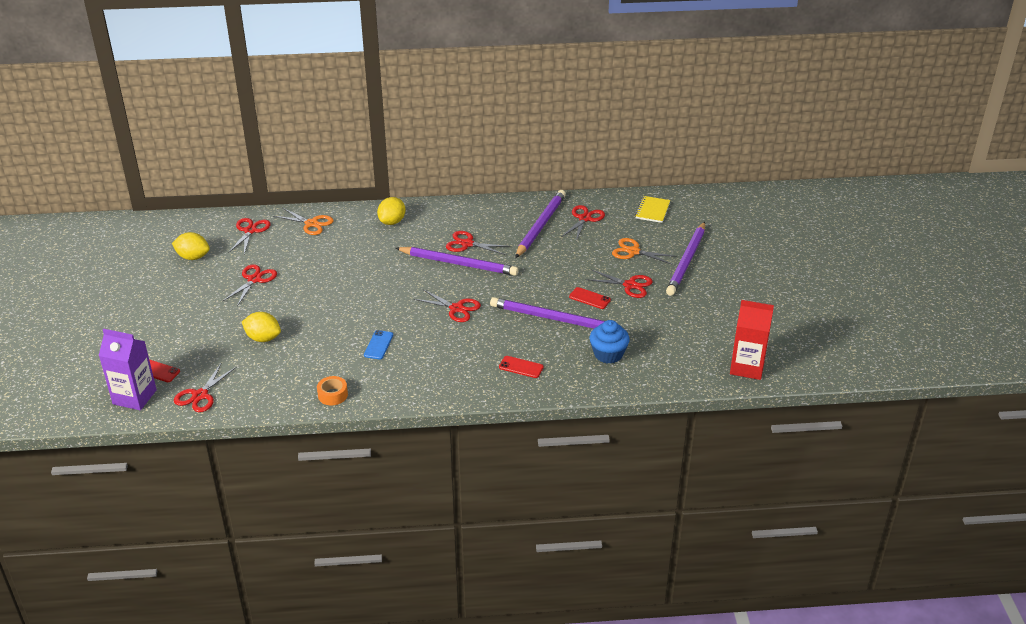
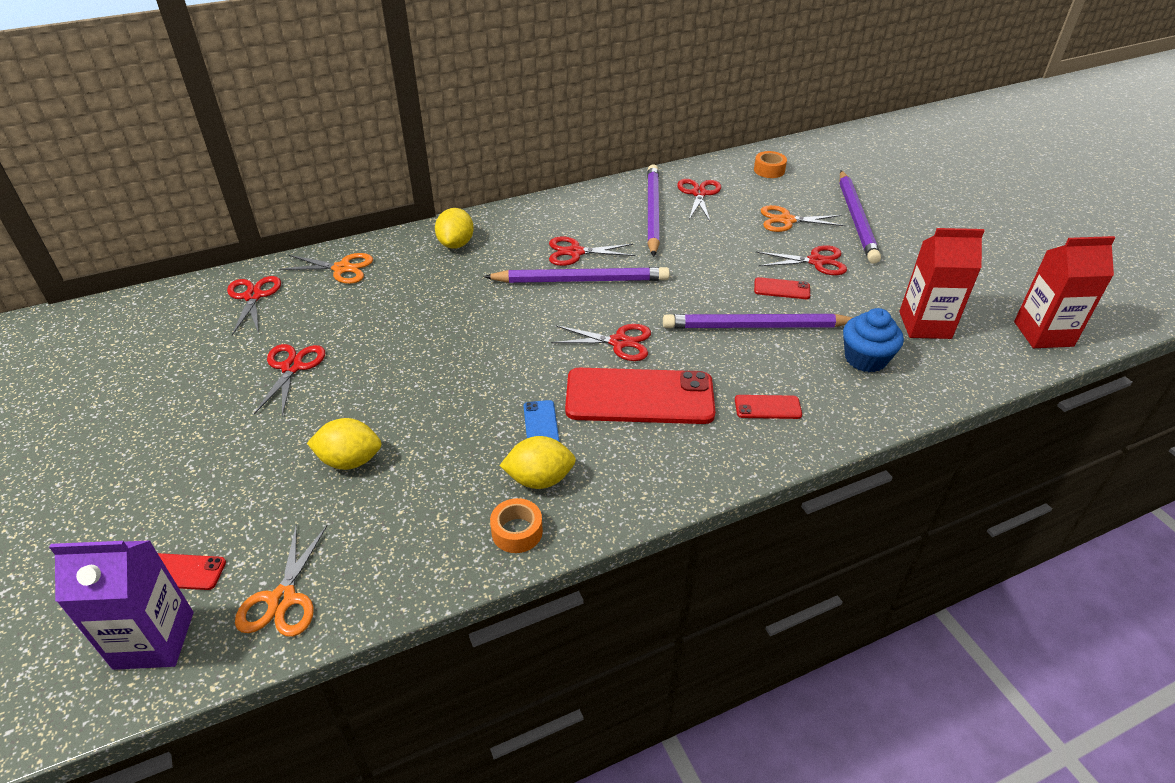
camera: 20 degrees left, 5 degrees up
(193, 257) = (175, 354): yellow lemon -> yellow lemon (539, 479)
(200, 395) = (282, 599): red scissors -> orange scissors
(447, 343) = (639, 397): none -> red phone
(652, 210) = (769, 170): yellow notebook -> orange tape
(668, 343) = (925, 325): none -> red carton

